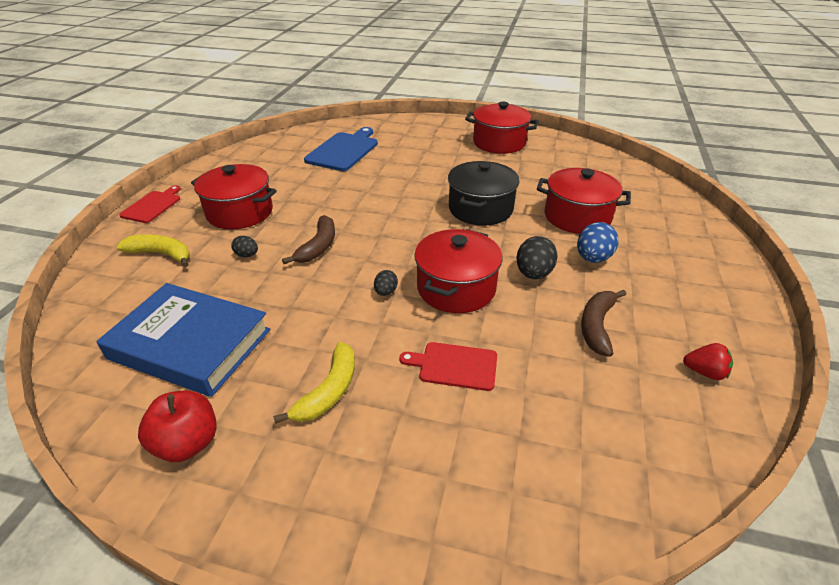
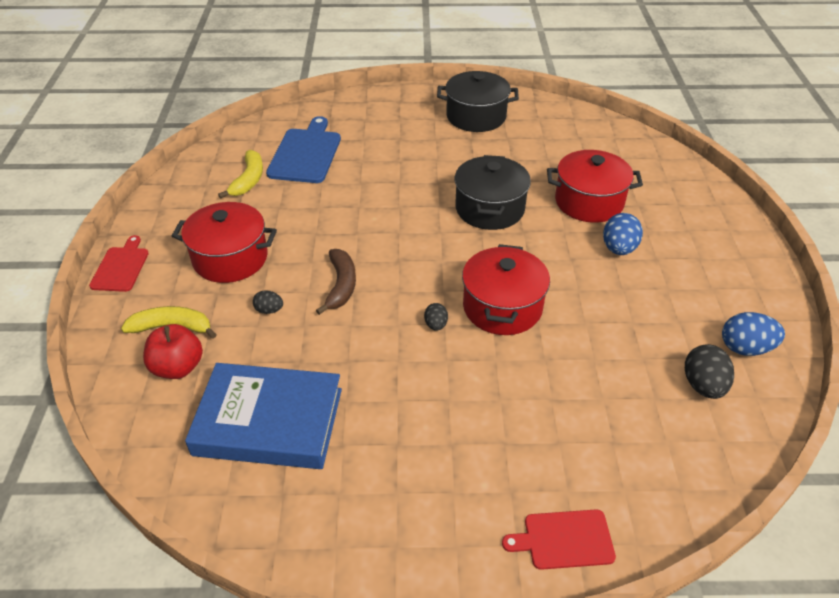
camera: 15 degrees left, 5 degrees up
(188, 443) = (325, 516): red apple -> red apple (178, 367)
(329, 391) = (430, 438): yellow banana -> yellow banana (248, 180)
(454, 366) = (533, 388): red cutting board -> red cutting board (564, 539)
(499, 143) = (476, 116): red pot -> black pot
(533, 274) = (569, 277): black egg -> black egg (703, 385)
(597, 326) = (644, 321): brown banana -> none
(704, 372) = (745, 348): red strawberry -> blue egg

